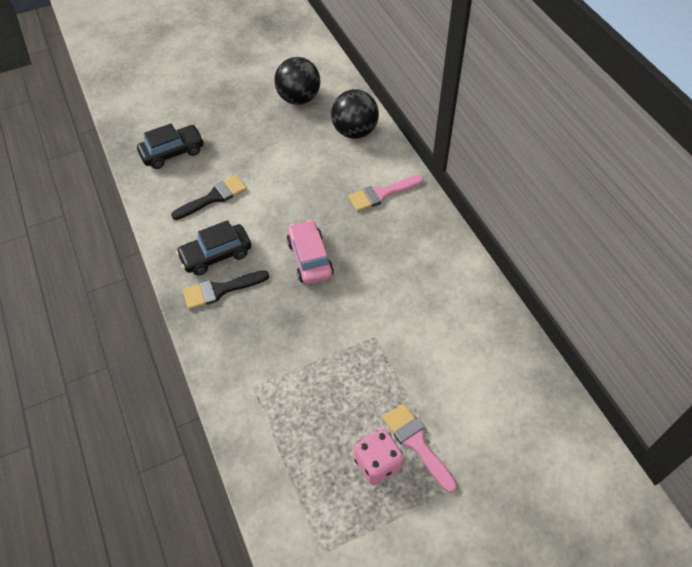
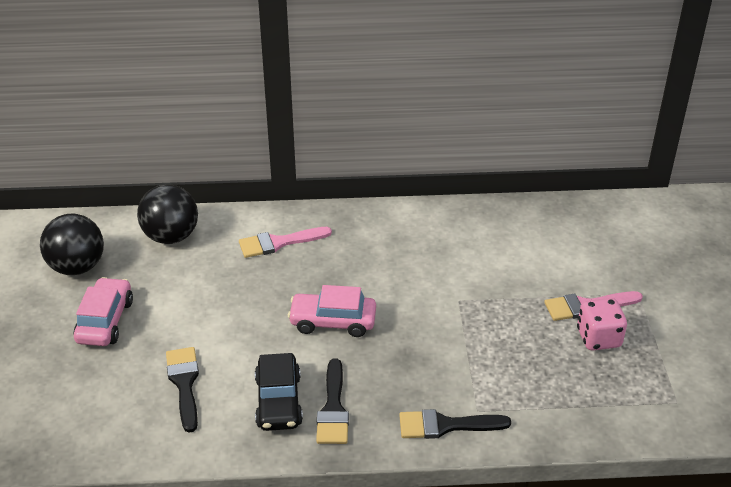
camera: 70 degrees left, 15 degrees down
(173, 152) = (73, 408): black car -> none
(228, 369) = (446, 425): none -> black brush
(254, 134) = (105, 321): none -> pink car
(381, 194) = (279, 243): pink brush -> pink brush turned 75 degrees clockwise

